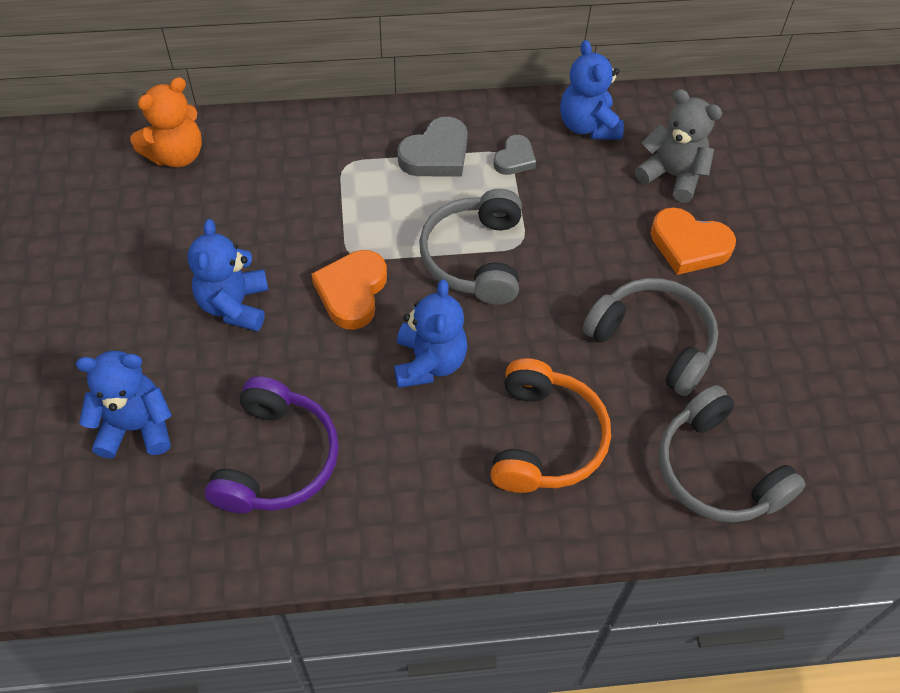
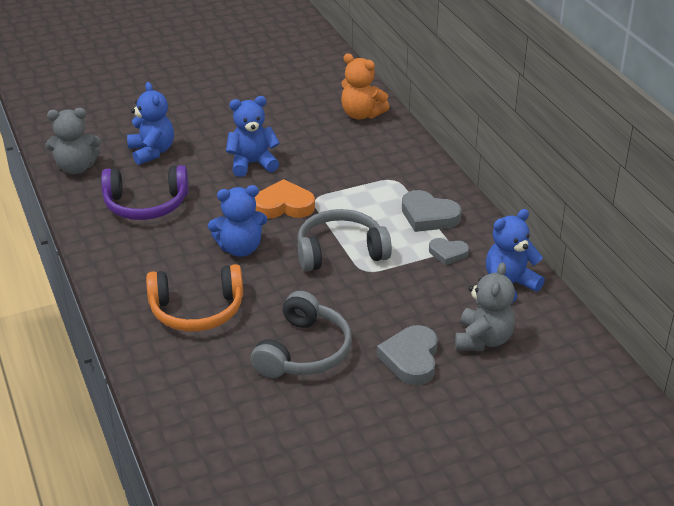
camera: 75 degrees right, 20 degrees down
(126, 545) = (76, 168): none -> grey teddy bear
(689, 245) = (411, 359): orange heart -> grey heart
(717, 471) = (198, 400): grey headphones -> none

